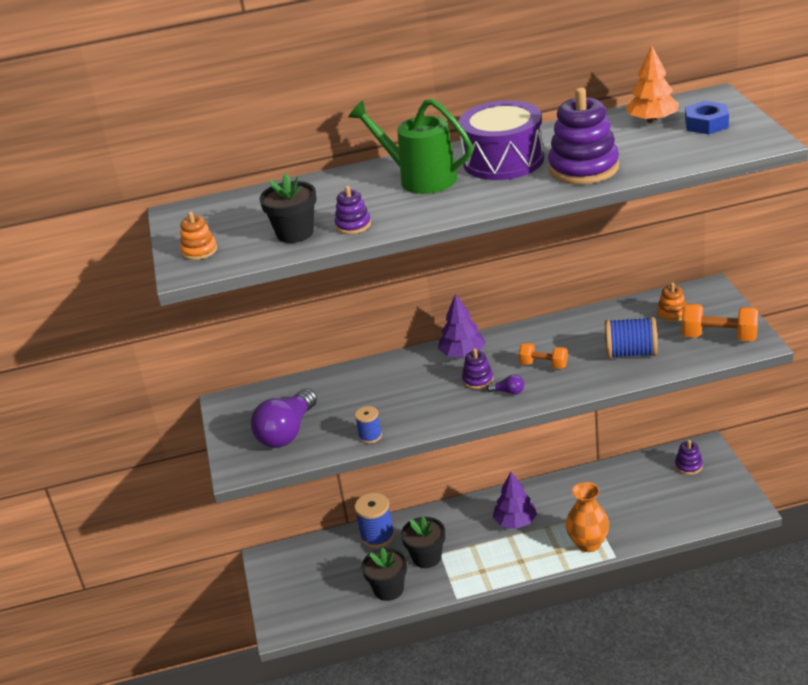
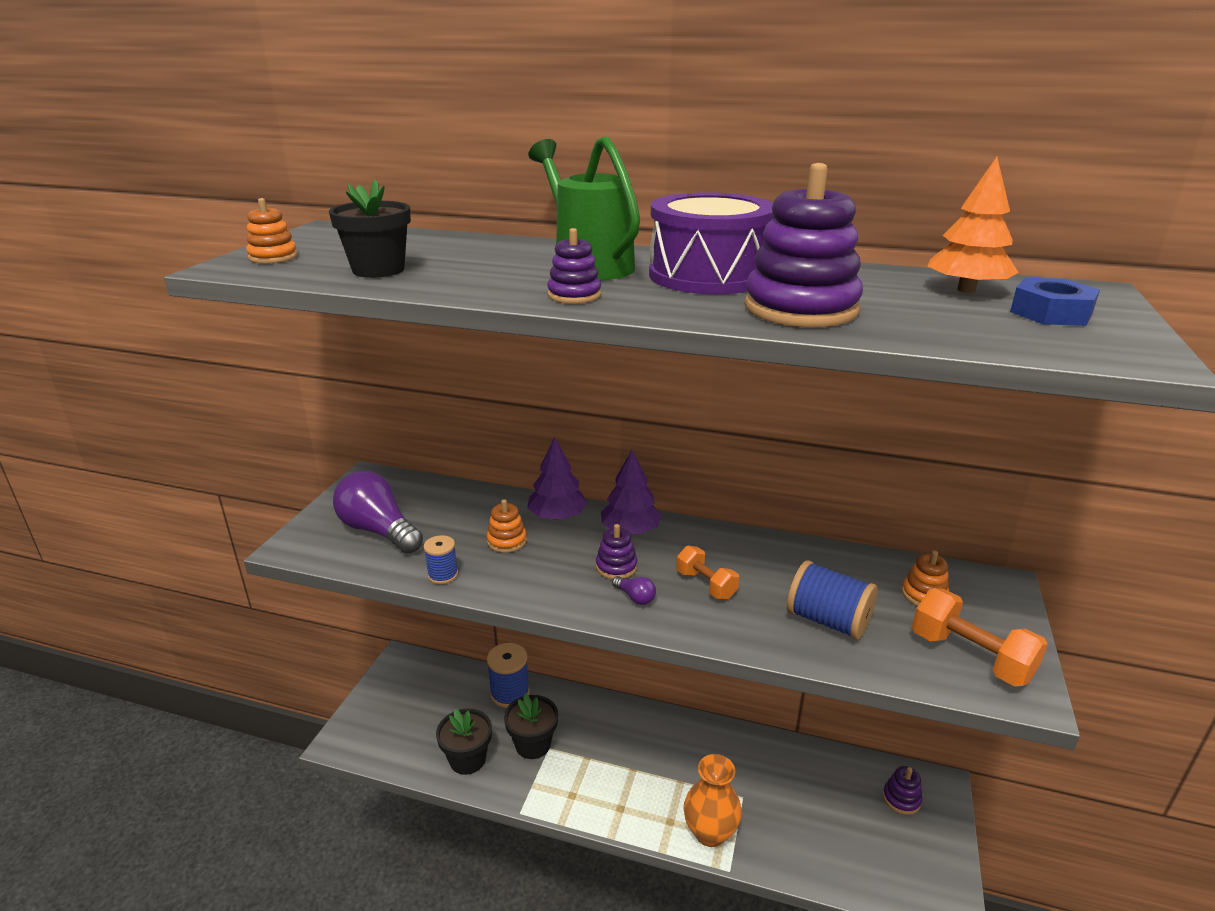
camera: 25 degrees right, 5 degrees down
(287, 432) = (379, 531): purple light bulb -> purple light bulb turned 75 degrees clockwise
(353, 225) = (443, 281): purple stacking toy -> purple stacking toy (574, 295)
(387, 397) = (507, 541): none -> orange stacking toy
(515, 522) = (652, 756): purple tree -> purple tree (557, 516)

